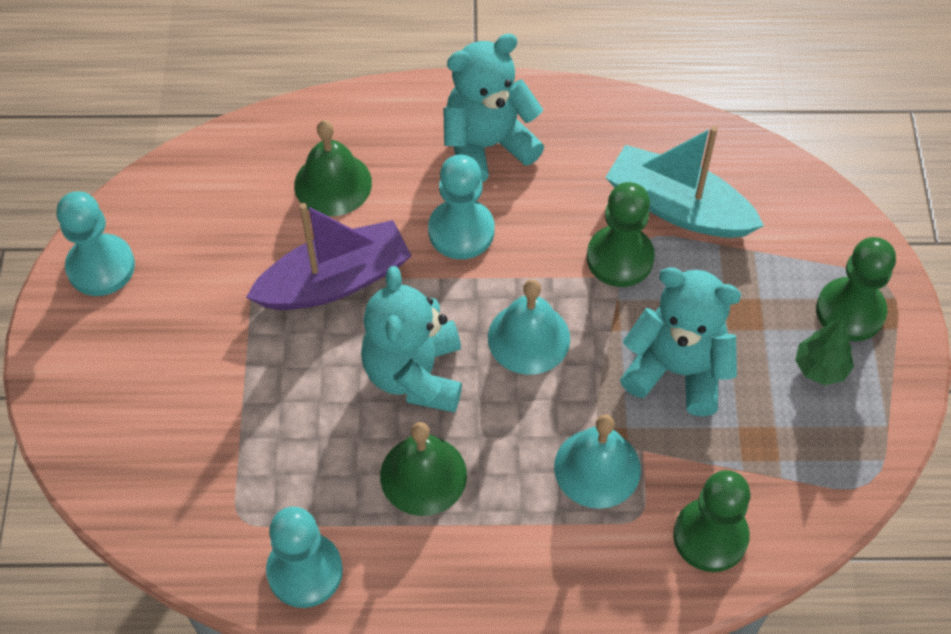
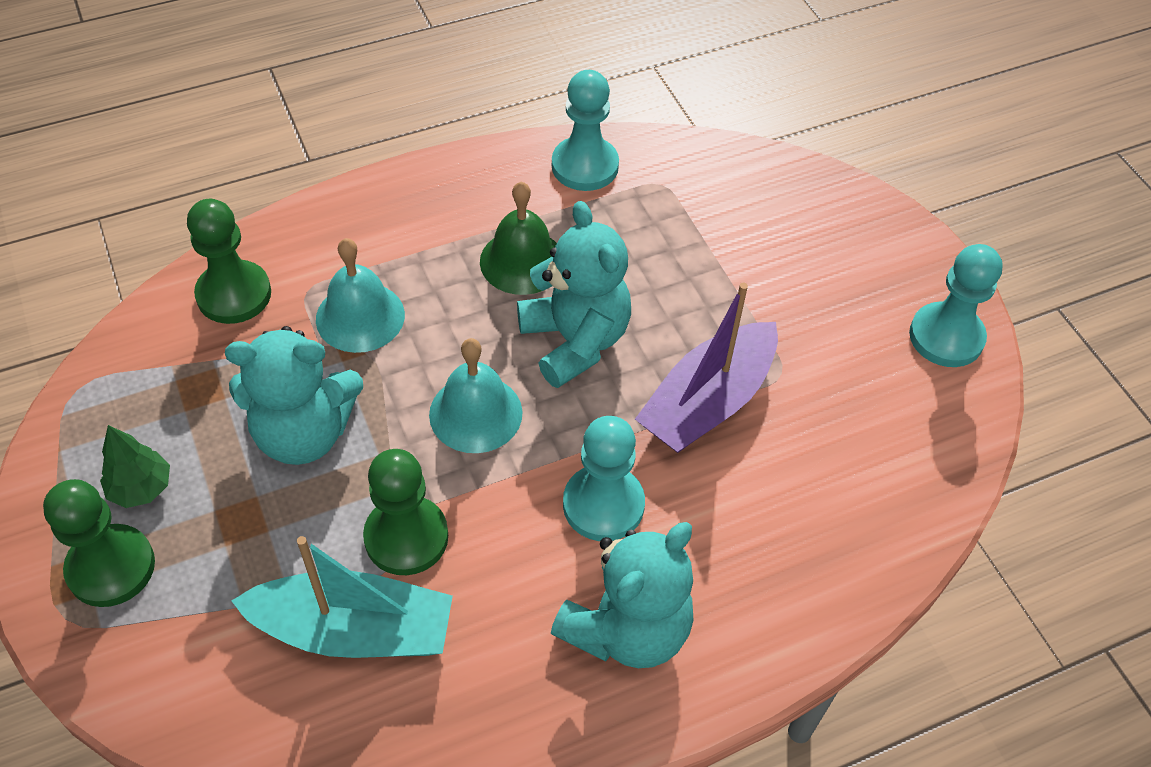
camera: 155 degrees right, 5 degrees down
(333, 184) = (779, 509): green bell -> none

